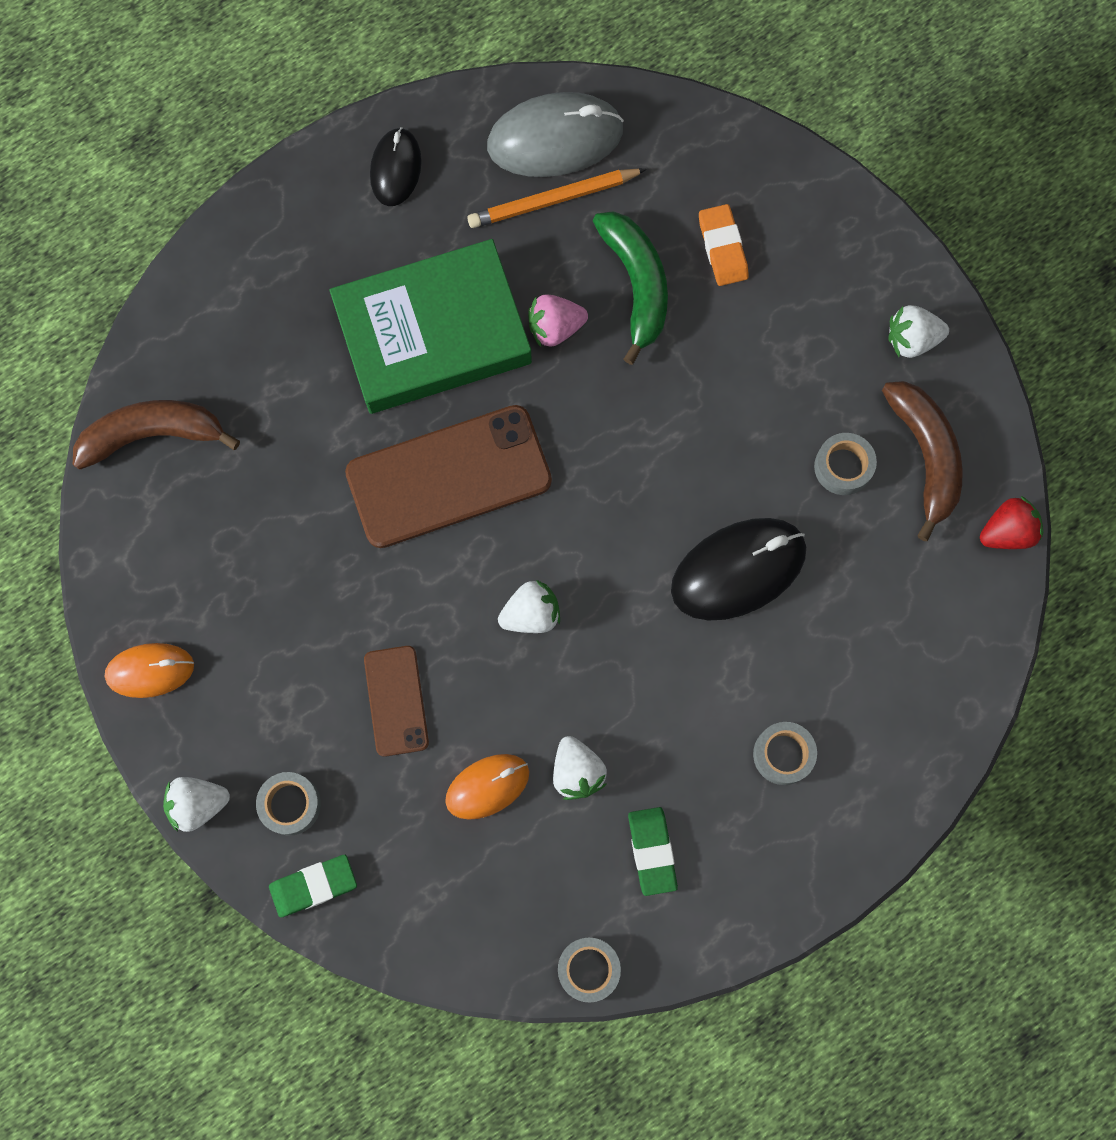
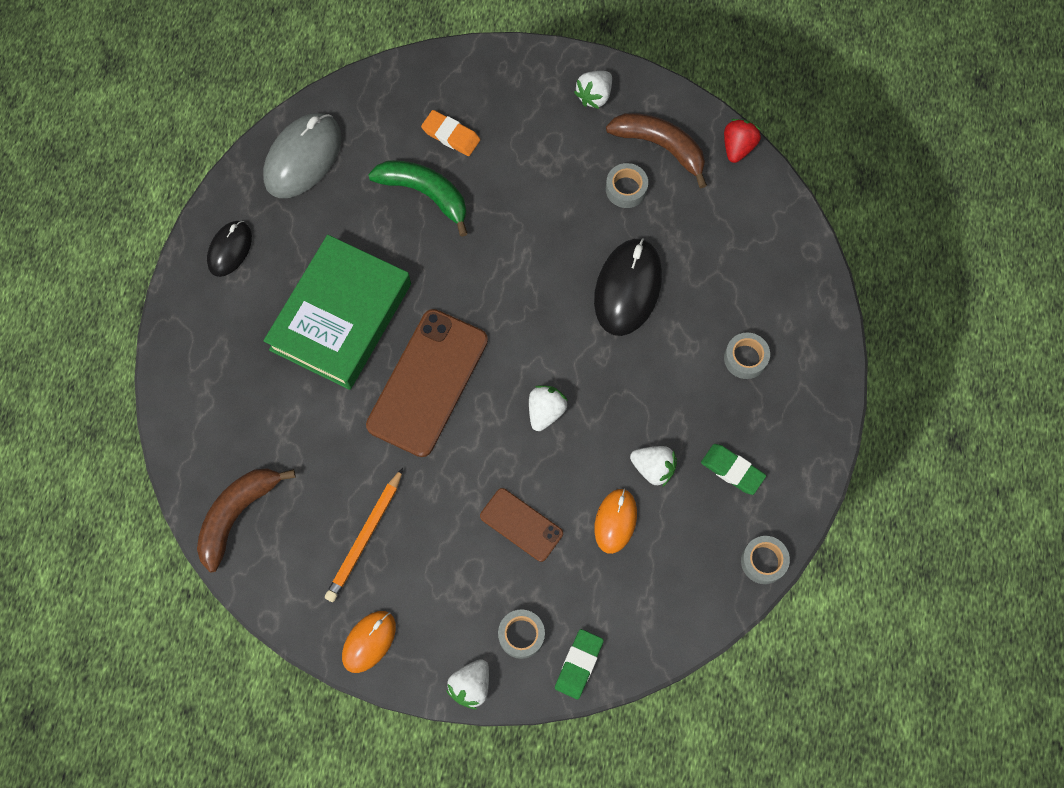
camera: 45 degrees left, 5 degrees down
(396, 169) = (230, 249): black mouse -> black mouse turned 60 degrees clockwise
(553, 200) = (335, 190): orange pencil -> orange pencil (365, 538)
(555, 328) = (404, 254): pink strawberry -> none

